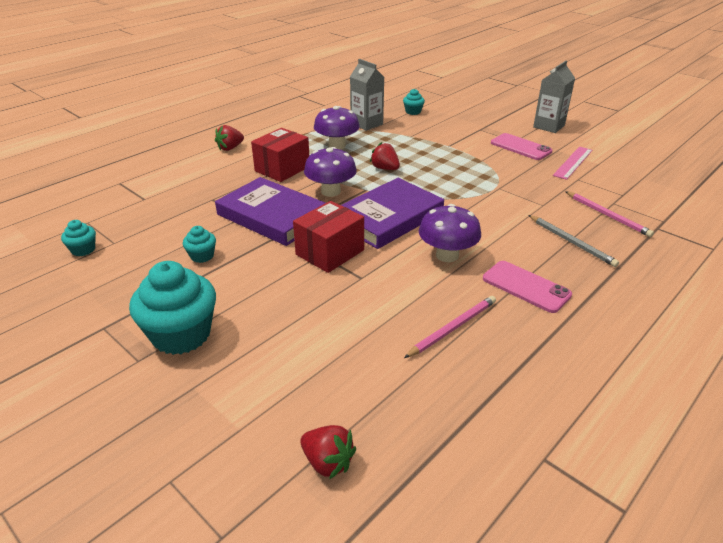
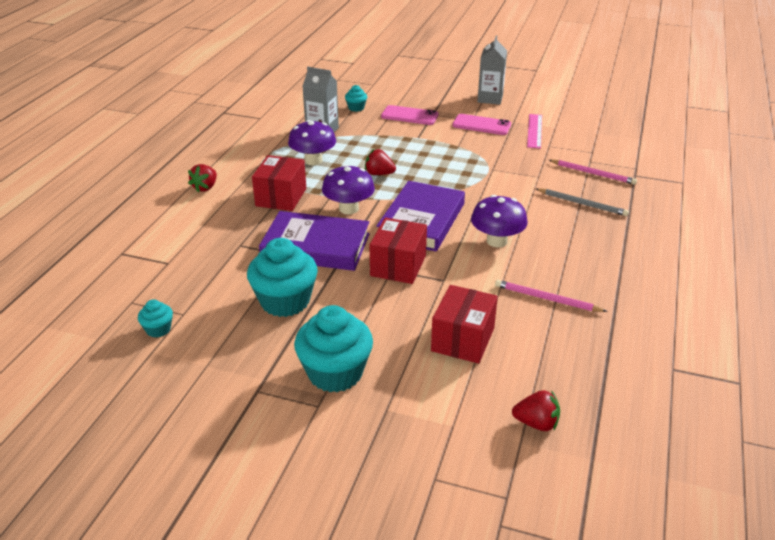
camera: 25 degrees left, 0 degrees up
(202, 256) = (285, 301): turquoise cupcake -> turquoise cupcake, size x2.11
(328, 342) = (463, 339): none -> red box
(453, 328) = (546, 299): pink pencil -> pink pencil turned 90 degrees counterclockwise
(526, 287) = (575, 250): pink phone -> pink phone (409, 116)

